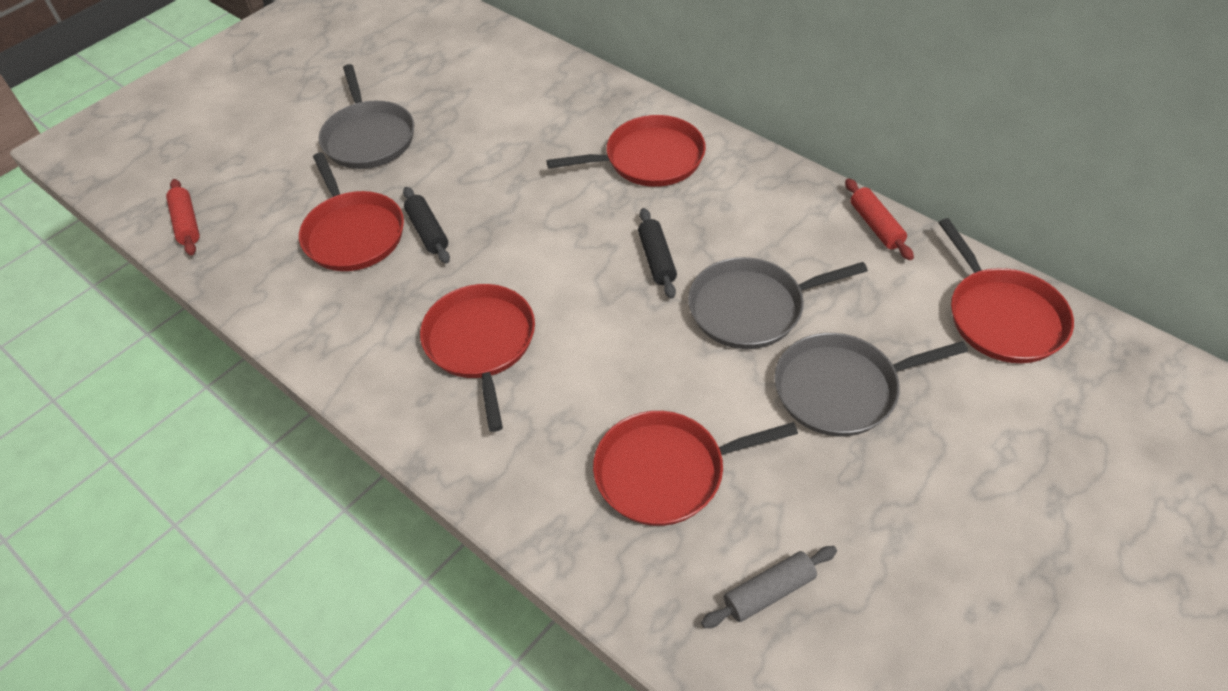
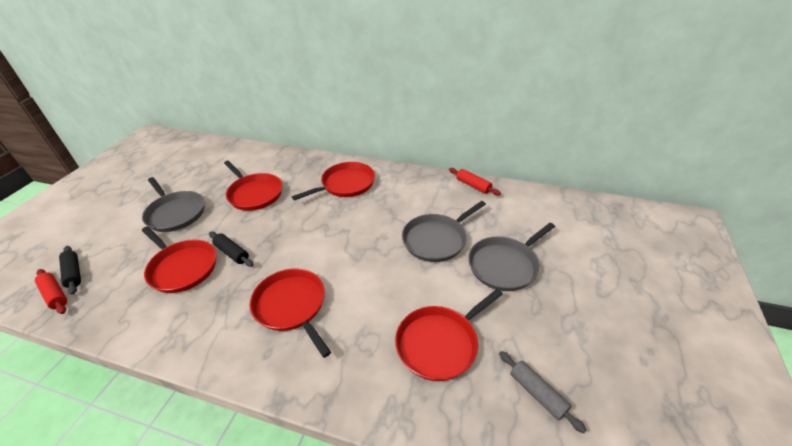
camera: 25 degrees left, 10 degrees down
(657, 259) = (374, 230): black rolling pin -> black rolling pin (73, 273)
(769, 592) = (537, 393): grey rolling pin -> grey rolling pin turned 75 degrees counterclockwise
(1002, 316) = (554, 208): red pan -> red pan (254, 194)

